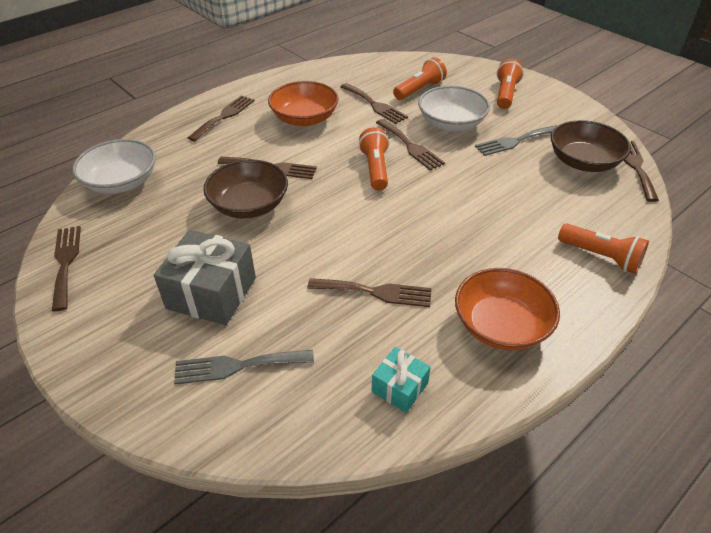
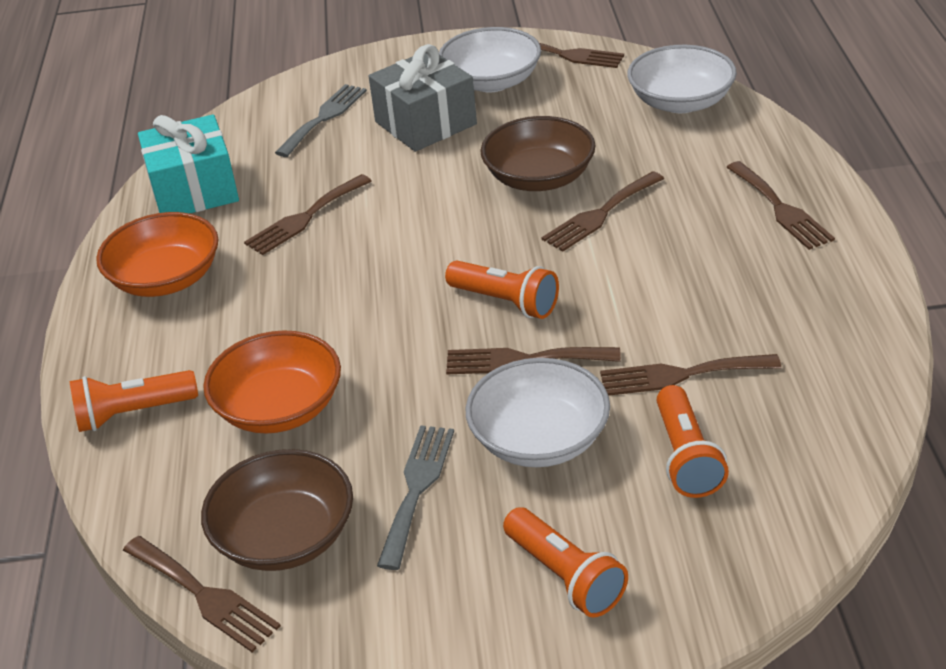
camera: 130 degrees right, 5 degrees down
(127, 285) = (491, 81): none -> white bowl
(304, 118) = (705, 283): orange bowl -> orange bowl (279, 407)
(399, 387) = (194, 190): turquoise gift -> turquoise gift, size x1.85

